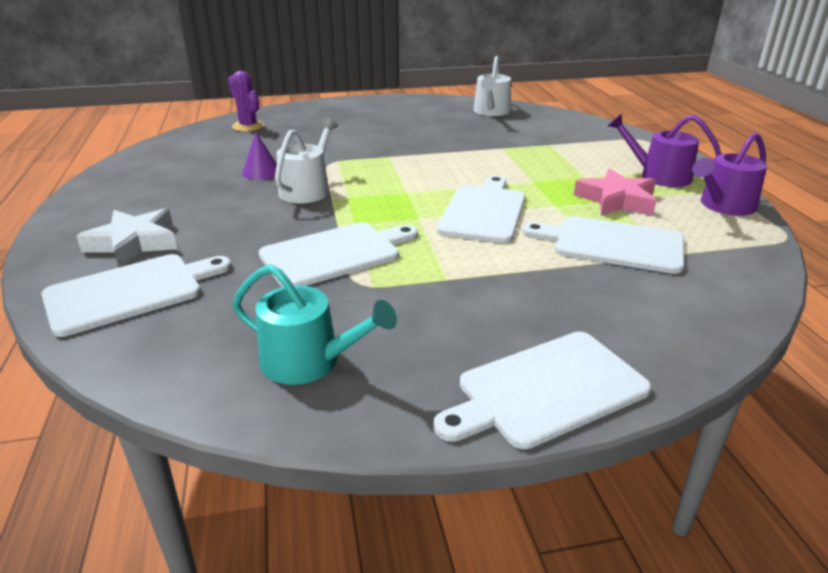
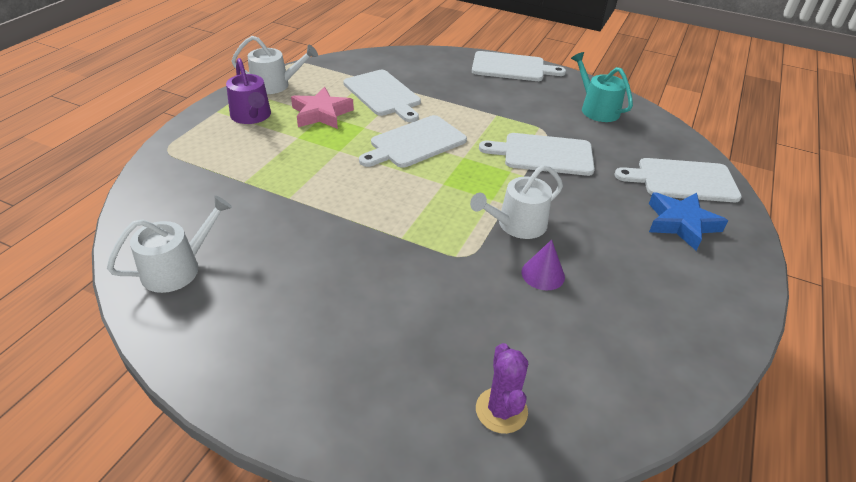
camera: 145 degrees left, 10 degrees up
(134, 243) = (681, 224): white star -> blue star
(724, 206) = (275, 85): purple watering can -> white watering can

